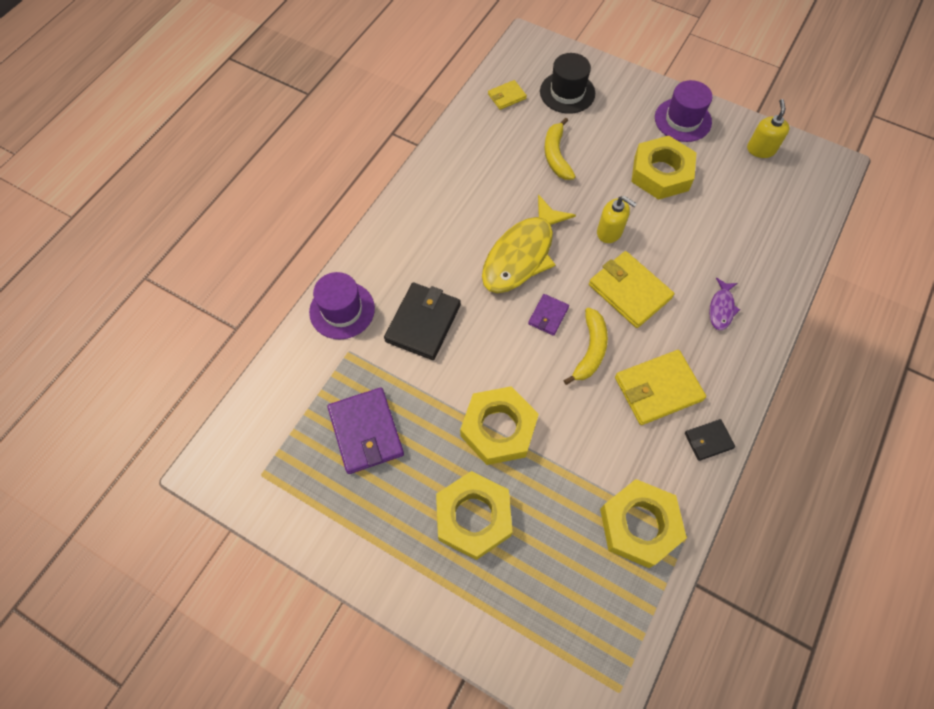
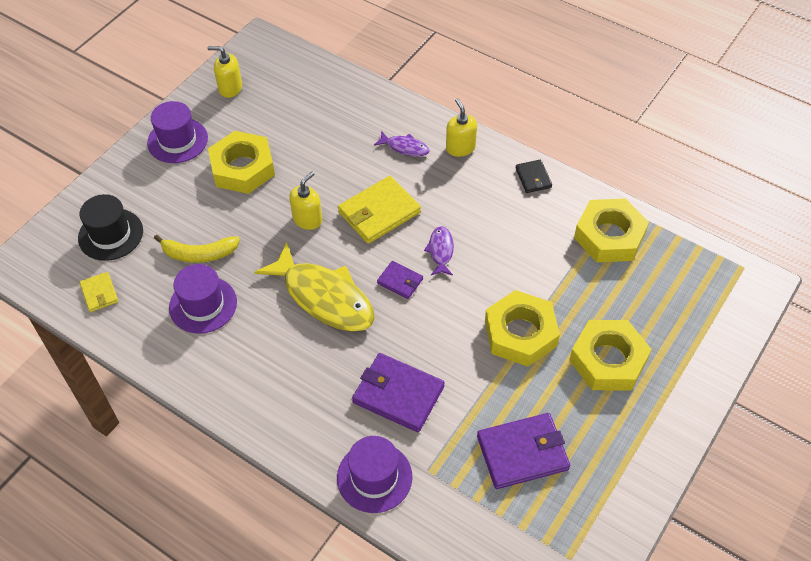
camera: 85 degrees left, 10 degrees down
(423, 323) = (398, 394): black wallet -> purple wallet
(503, 166) = (203, 305): none -> purple hat
(590, 350) = (441, 251): yellow banana -> purple fish
(658, 389) = (483, 205): yellow wallet -> none
(735, 363) = (460, 147): none -> yellow soap dispenser

